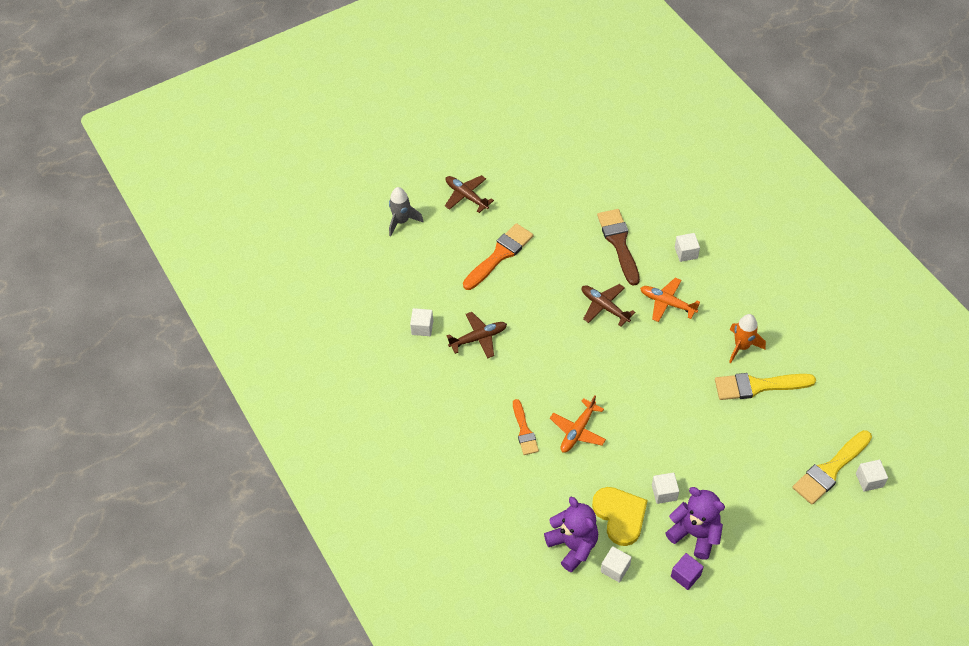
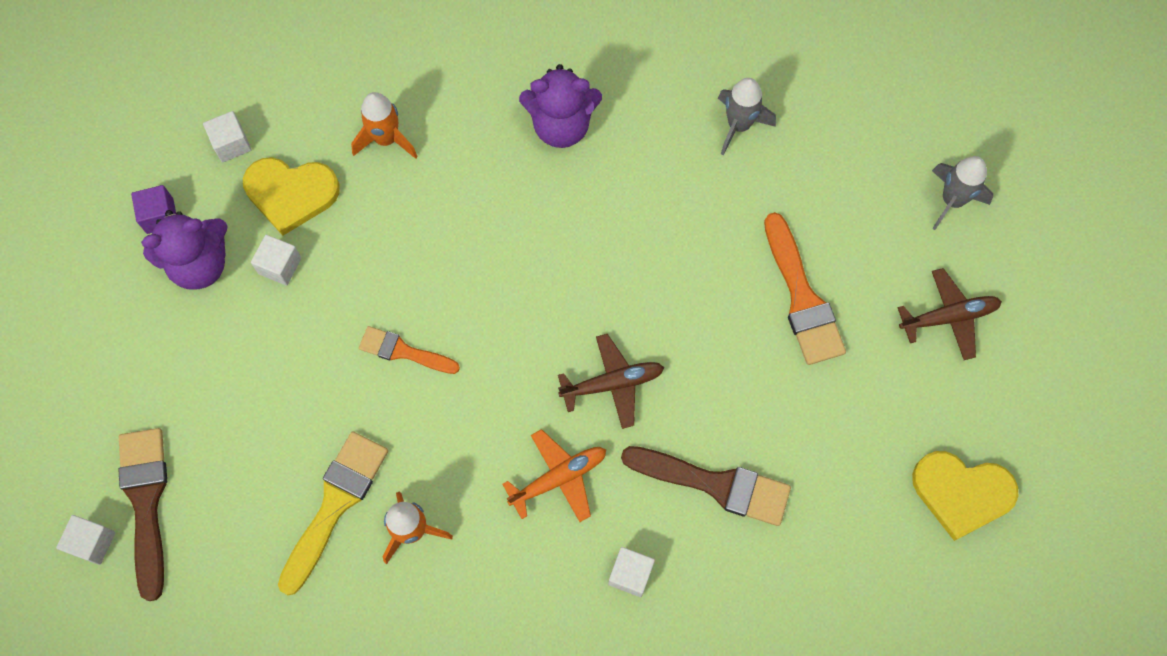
camera: 120 degrees right, 15 degrees up
(422, 327) = (738, 125): white cube -> grey rocket
(478, 338) = (673, 185): brown plane -> none
(524, 431) = (490, 156): orange brush -> orange brush (403, 351)
(548, 156) = (961, 493): none -> yellow heart
(552, 488) = (386, 139): none -> orange rocket
(573, 545) = (296, 116): purple teddy bear -> purple teddy bear (561, 125)
(578, 431) = (442, 220): orange plane -> none
(830, 470) = (146, 502): yellow brush -> brown brush

